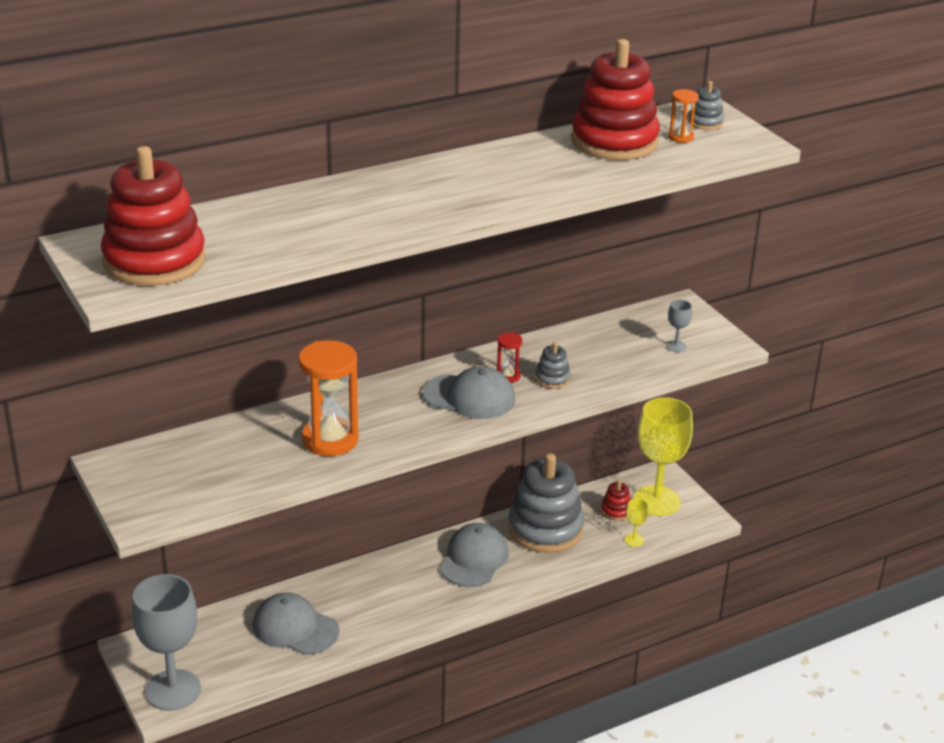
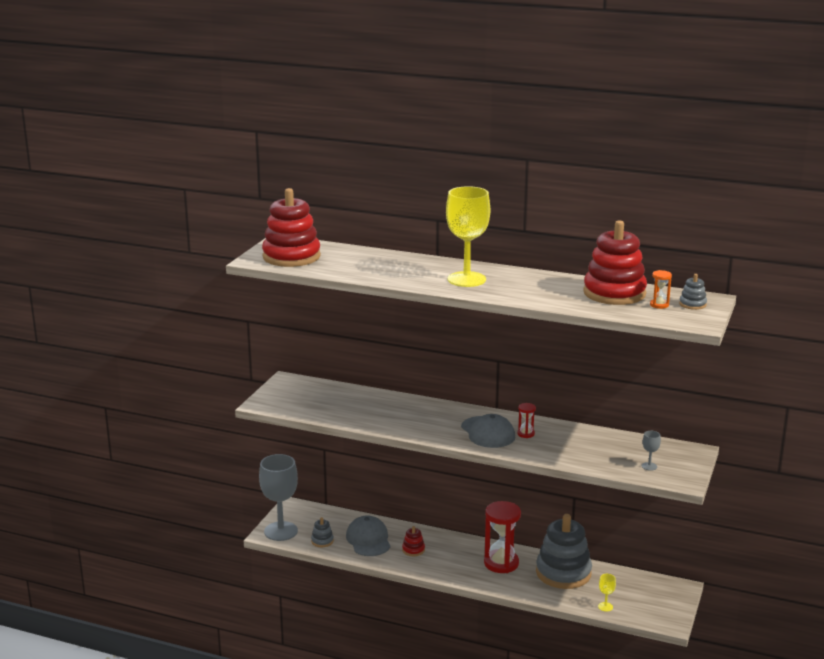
camera: 50 degrees right, 10 degrees down
(330, 440) = (389, 416): orange hourglass -> none
(474, 559) = (501, 563): grey cap -> red hourglass
(552, 379) = (546, 446): grey stacking toy -> grey stacking toy (322, 541)
(616, 511) = (619, 588): red stacking toy -> red stacking toy (413, 550)
(657, 501) = (653, 598): yellow goblet -> yellow goblet (466, 279)

